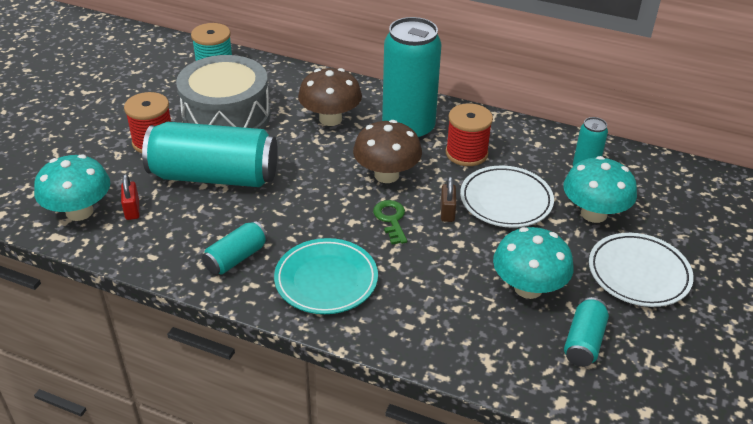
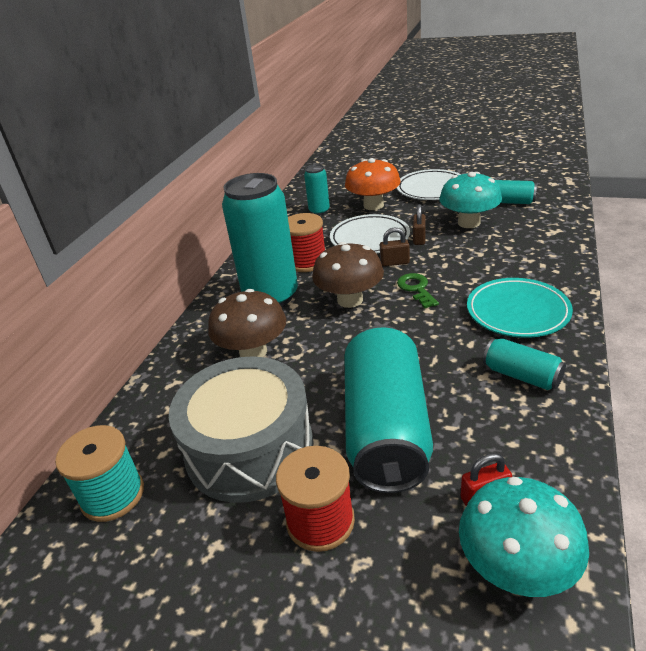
camera: 90 degrees left, 5 degrees down
(391, 219) = (416, 289): green key -> green key turned 90 degrees clockwise
(496, 238) = (419, 239): none -> brown padlock
(593, 214) = (373, 205): turquoise mushroom -> orange mushroom

